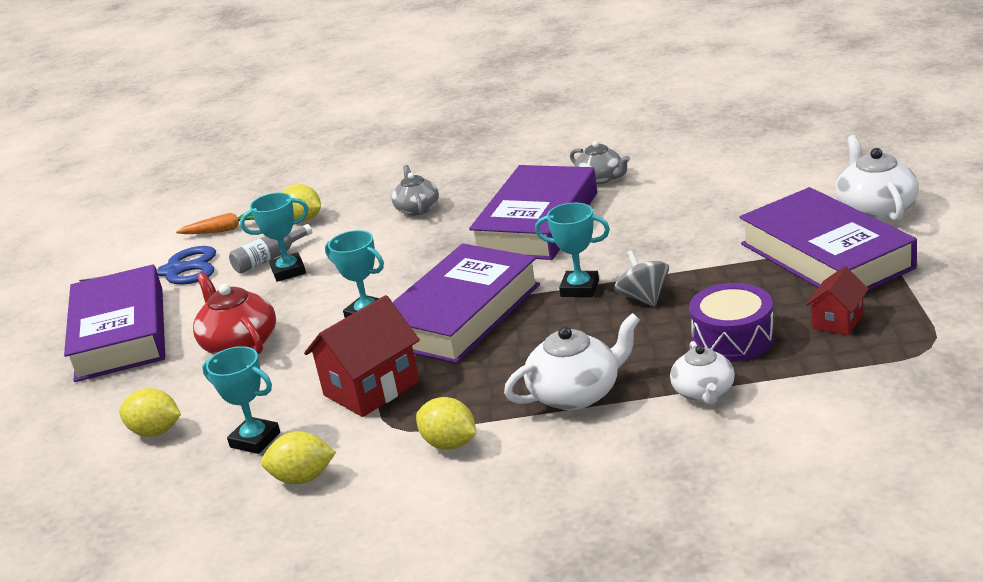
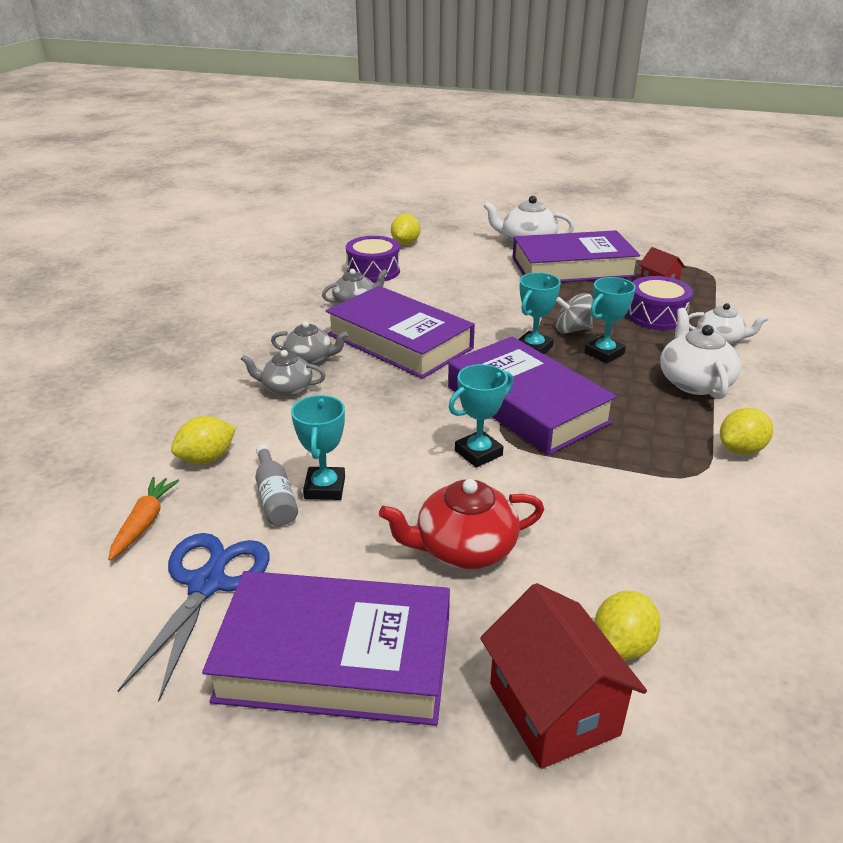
camera: 75 degrees left, 5 degrees up
(255, 440) = (681, 563): turquoise trophy -> turquoise trophy (604, 353)
(303, 478) = (766, 540): yellow lemon -> yellow lemon (405, 243)
(371, 388) = (624, 474): red house -> red house (553, 709)
(473, 199) = (310, 358): none -> grey teapot
(684, 161) = (373, 271): none -> purple drum

